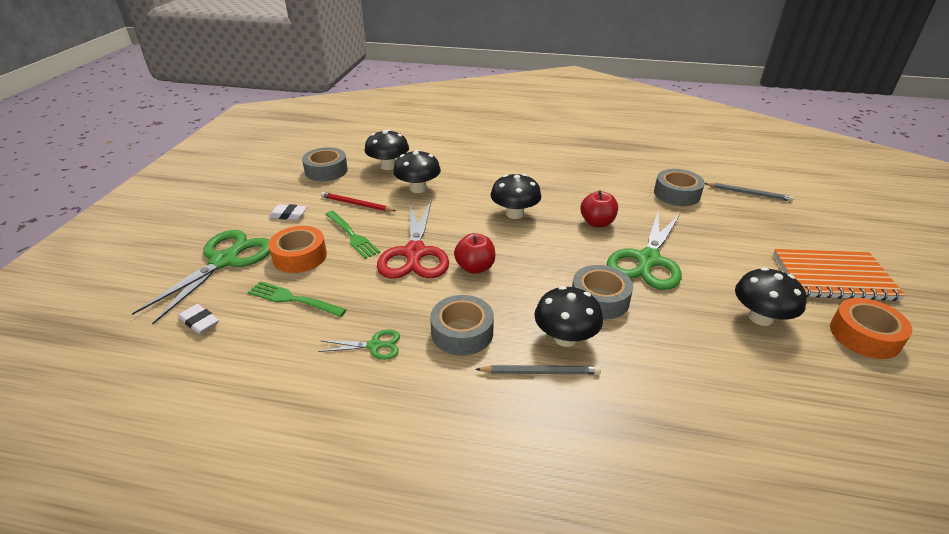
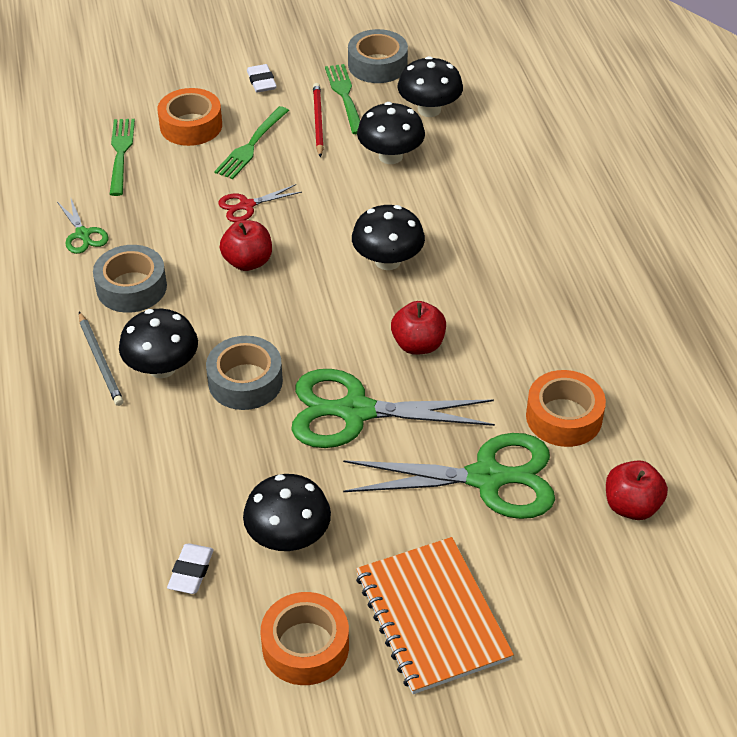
camera: 65 degrees right, 10 degrees up
(199, 322) = (60, 113): white eraser -> white eraser (191, 571)
(225, 260) = (155, 81): green scissors -> green scissors (488, 478)
(342, 189) = (344, 96): none -> green fork
(415, 253) = (246, 206): red scissors -> red scissors, size x0.47
(676, 194) = (564, 417): grey tape -> orange tape
(748, 193) = (631, 506): grey pencil -> red apple

